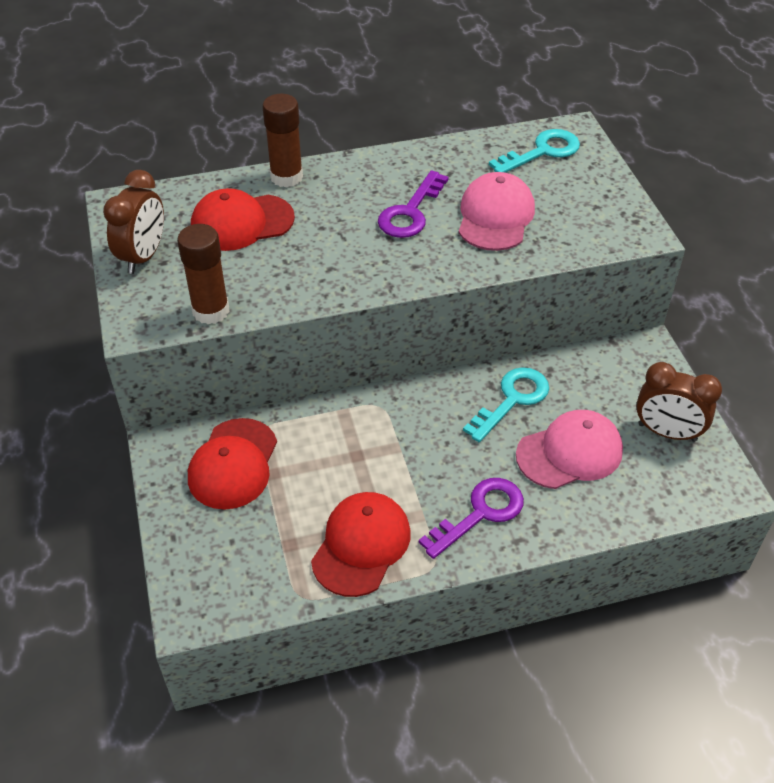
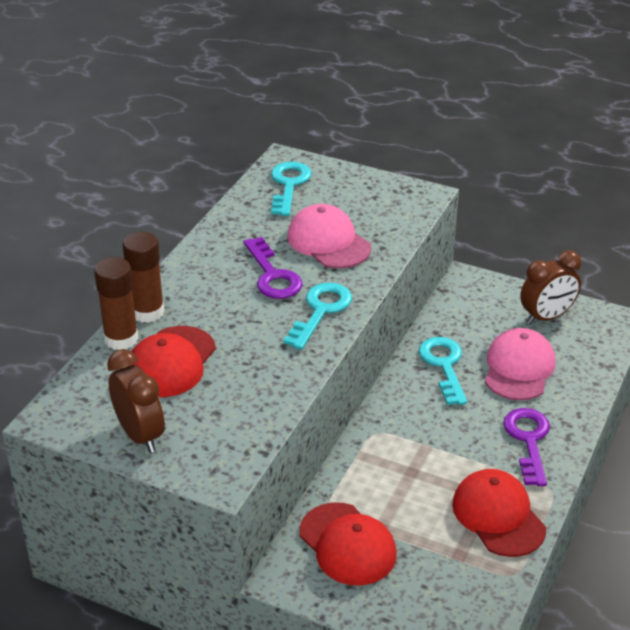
camera: 50 degrees left, 10 degrees down
(211, 311) = (254, 429): brown glue stick -> brown glue stick (121, 339)
(397, 264) = (320, 311): none -> turquoise key

